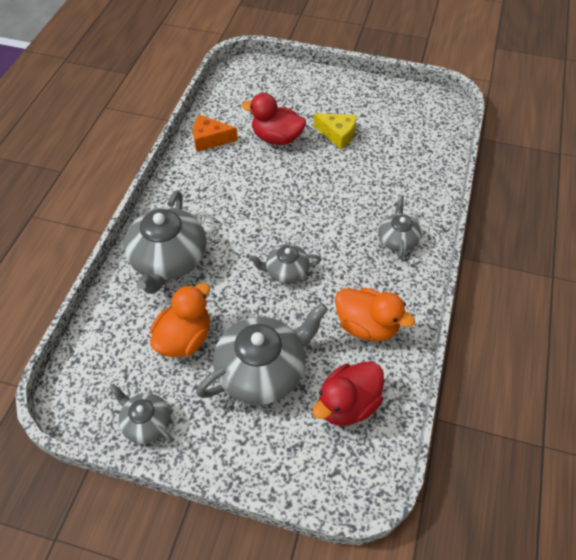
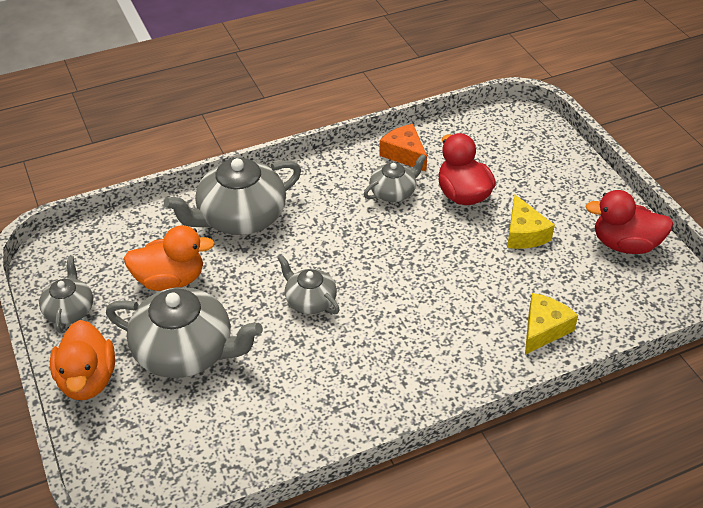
camera: 50 degrees right, 10 degrees down
(347, 404) = (204, 435): red duck -> red duck (625, 244)
(367, 326) = (307, 398): orange duck -> orange duck (87, 380)
(397, 239) = (440, 360): grey teapot -> grey teapot (393, 192)
(418, 178) = (543, 329): none -> yellow cheese

